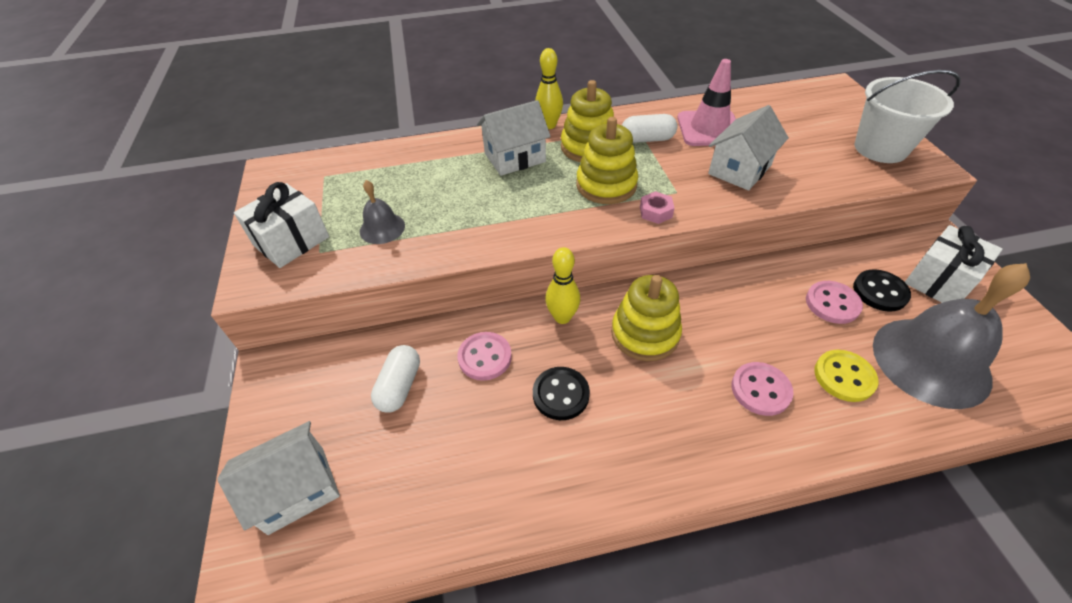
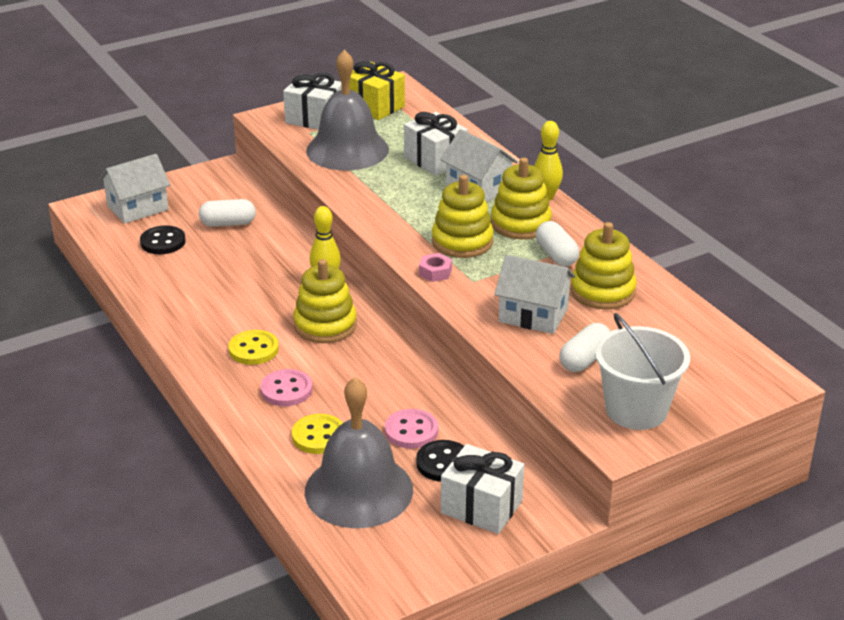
camera: 70 degrees right, 15 degrees down
(296, 489) = (137, 208): white house -> white house turned 75 degrees counterclockwise
(305, 192) = (374, 106): none -> yellow gift
(382, 228) = (347, 150): grey bell -> grey bell, size x2.12
(446, 172) = (435, 160): none -> white gift
(485, 357) = (268, 253): pink button -> none
(561, 394) = (246, 293): black button -> black button (163, 242)
(678, 407) = (253, 349): none -> yellow button
(709, 129) = (602, 291): pink traffic cone -> yellow stacking toy
(810, 157) = (585, 360): none -> white capsule

